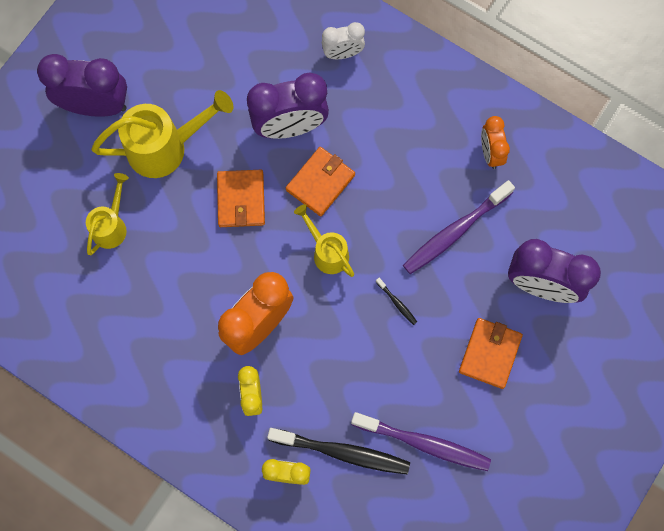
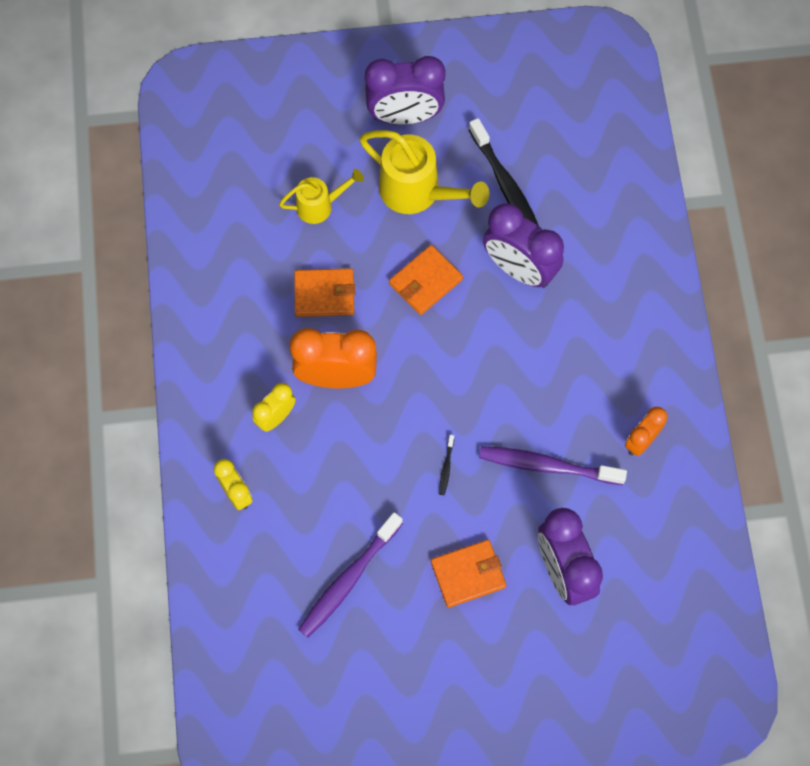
camera: 50 degrees right, 5 degrees down
(96, 106) = (405, 116): purple clock -> purple clock turned 120 degrees clockwise
(320, 182) = (494, 329): orange wallet -> orange wallet (324, 294)
(327, 252) = (440, 380): yellow watering can -> none
(342, 452) = (288, 521): black toothbrush -> black toothbrush (506, 185)
(343, 53) = (619, 259): white clock -> none
(424, 443) = (348, 579): purple toothbrush -> purple toothbrush turned 60 degrees clockwise

